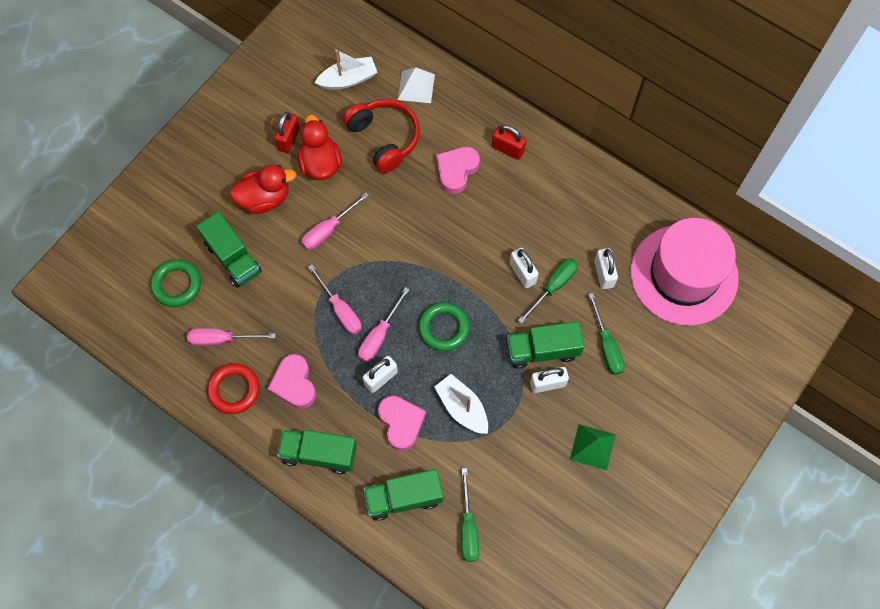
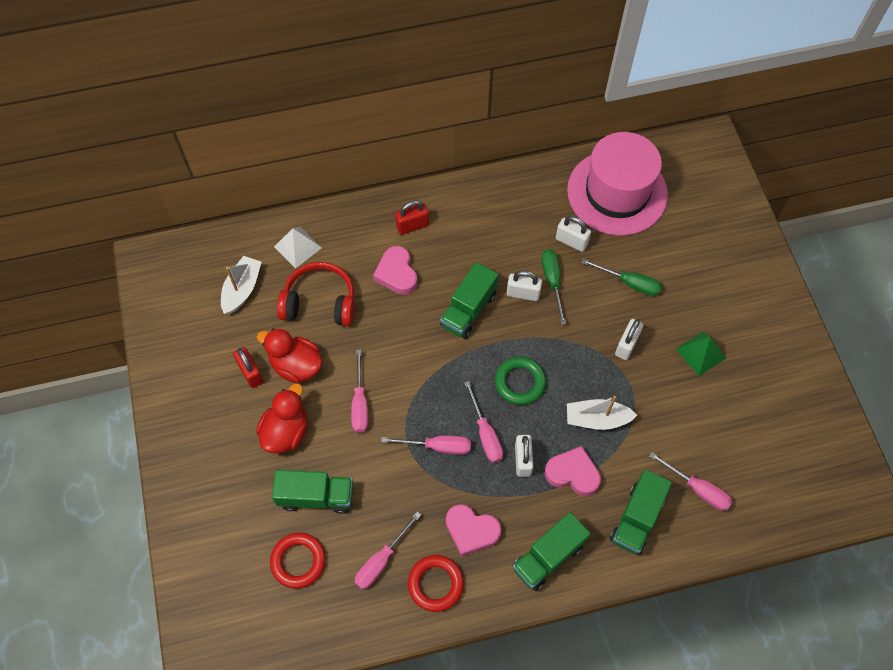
camera: 50 degrees left, 5 degrees down
(177, 284) = (298, 561): green ring -> red ring
(468, 527) = (697, 489): green screwdriver -> pink screwdriver
(542, 350) = (597, 328): green truck -> green truck (468, 310)

